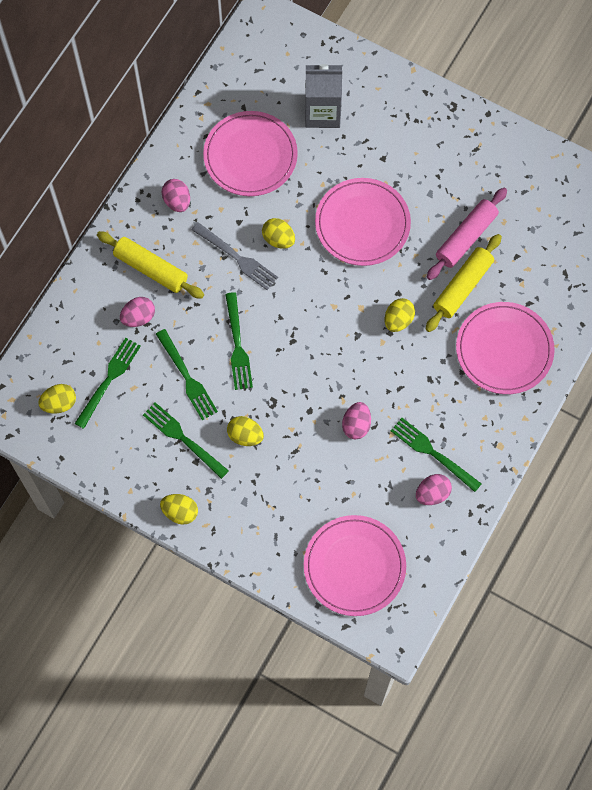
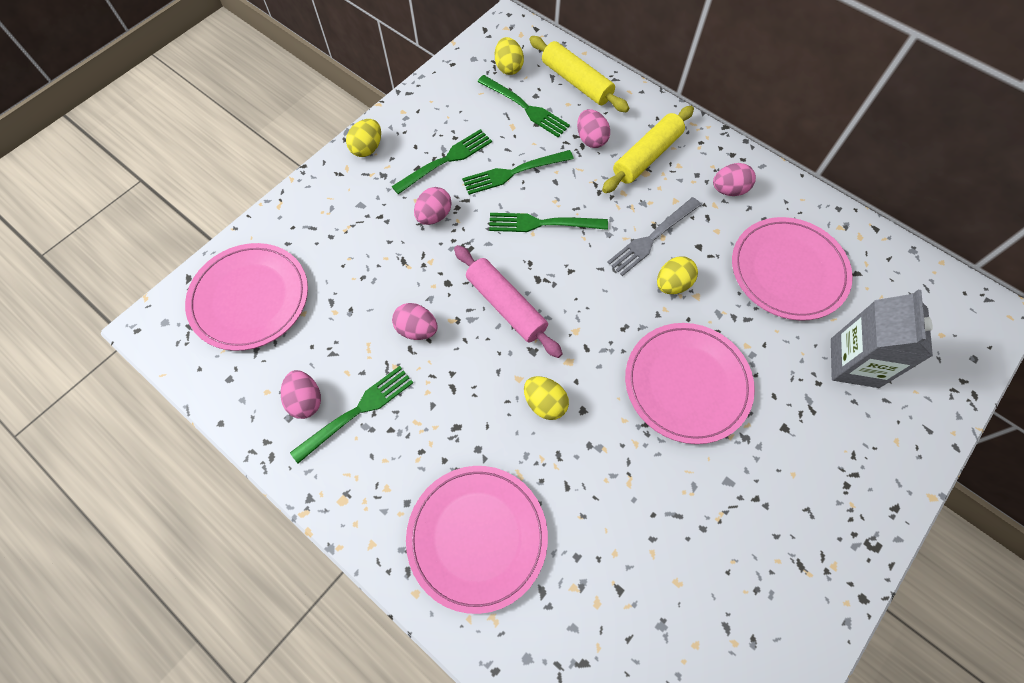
camera: 100 degrees right, 5 degrees down
(245, 436) = (434, 216): yellow egg -> pink egg
(462, 286) = (581, 498): yellow rolling pin -> yellow rolling pin (576, 82)
(466, 238) = (655, 519): pink rolling pin -> pink rolling pin (506, 306)

